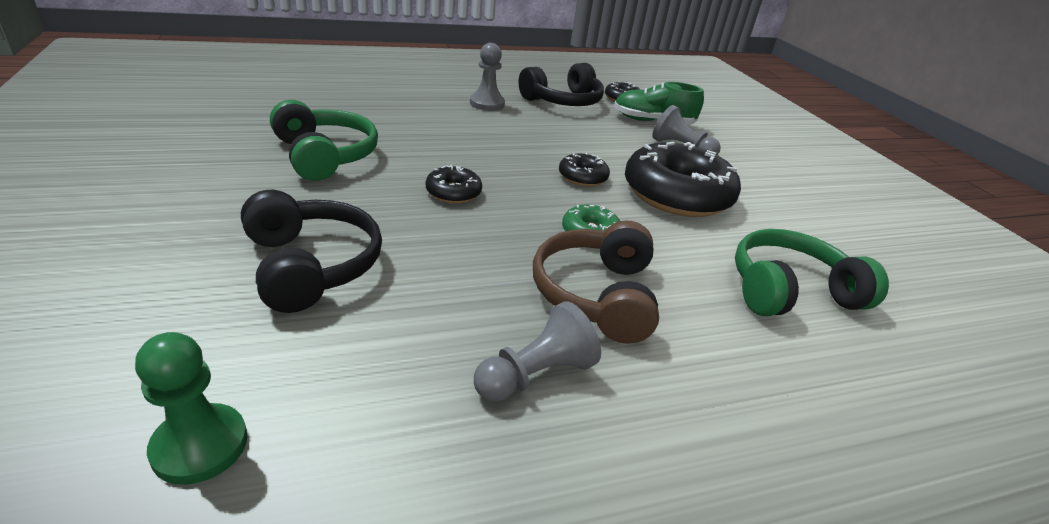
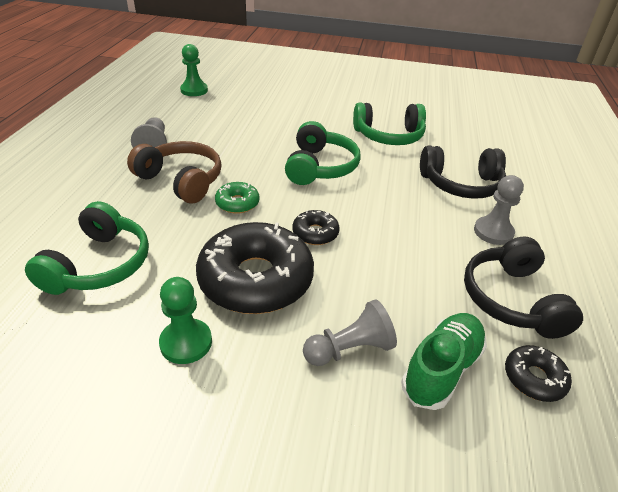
camera: 120 degrees right, 5 degrees up
(311, 265) = (272, 116): black headphones -> black headphones (461, 184)
(453, 192) = (320, 167): black donut -> green headphones
(771, 209) = (186, 342): none -> green pawn

